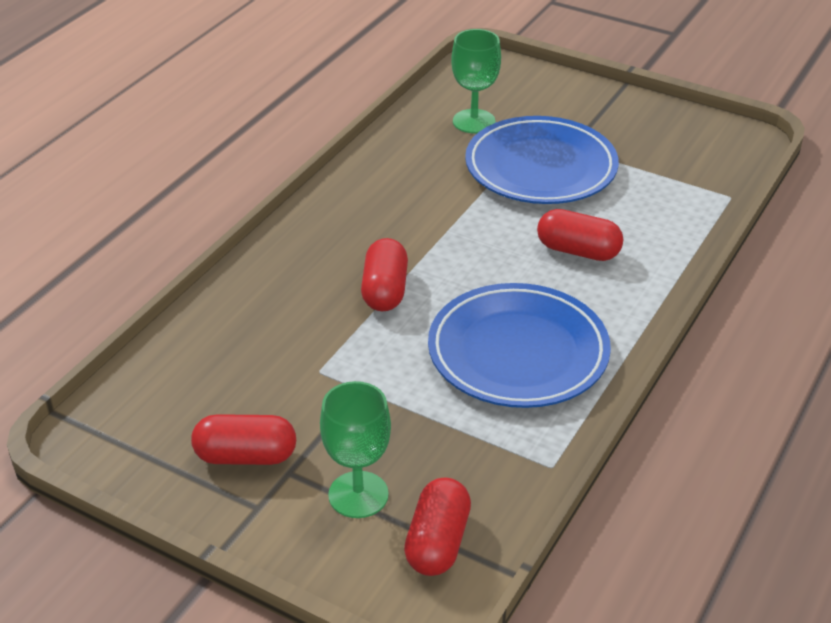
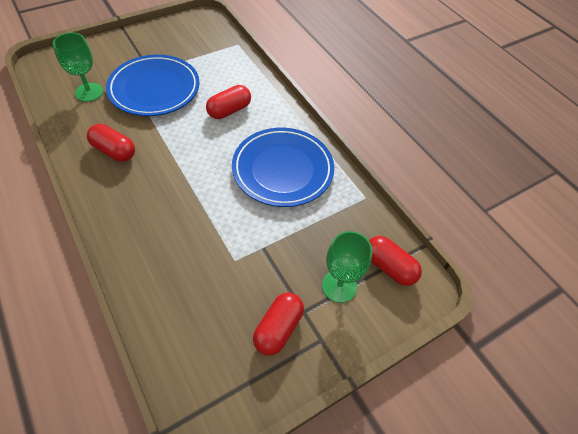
camera: 65 degrees left, 15 degrees up
(385, 290) = (193, 199): red capsule -> red capsule (114, 151)

